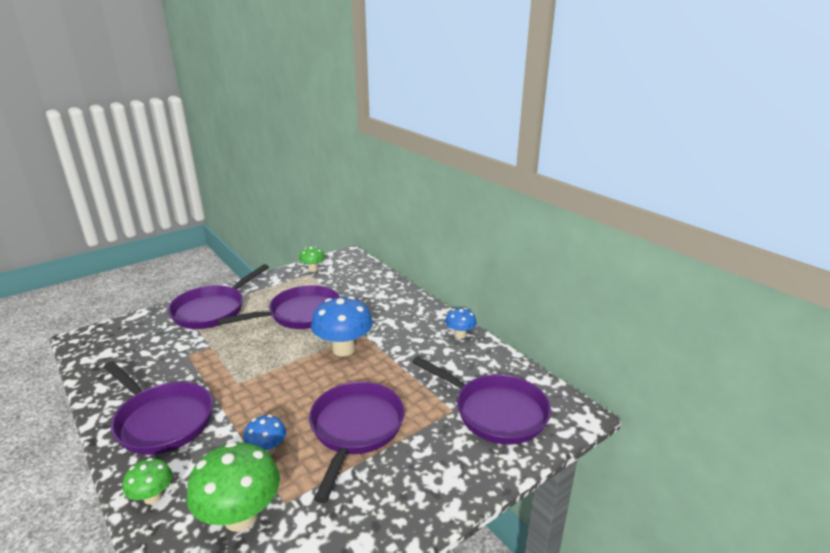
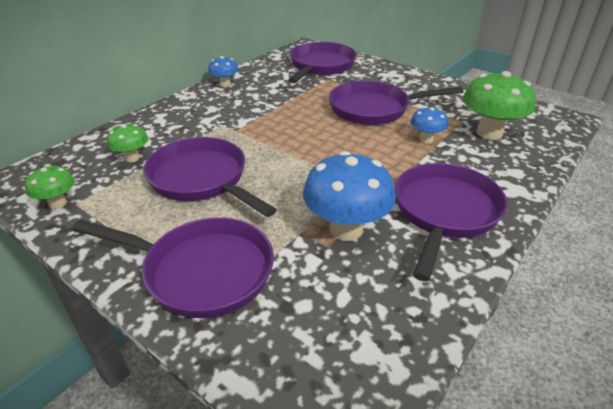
camera: 105 degrees left, 10 degrees up
(153, 497) = (518, 177): green mushroom -> green mushroom (132, 158)
(344, 349) = (268, 134): blue mushroom -> blue mushroom (346, 229)

